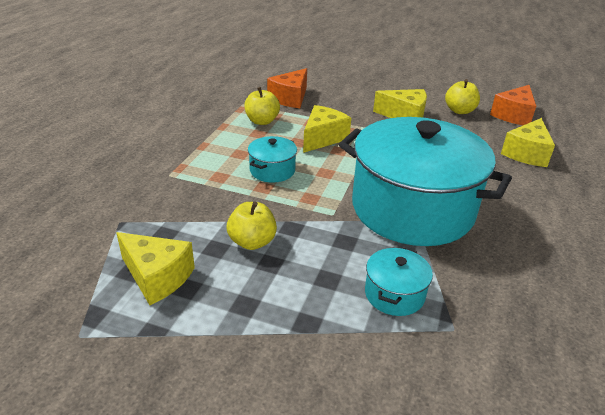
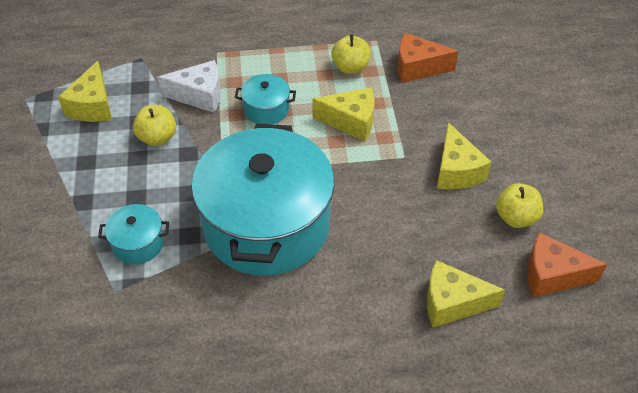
camera: 65 degrees right, 15 degrees up
(218, 200) = (199, 95): none -> white cheese

